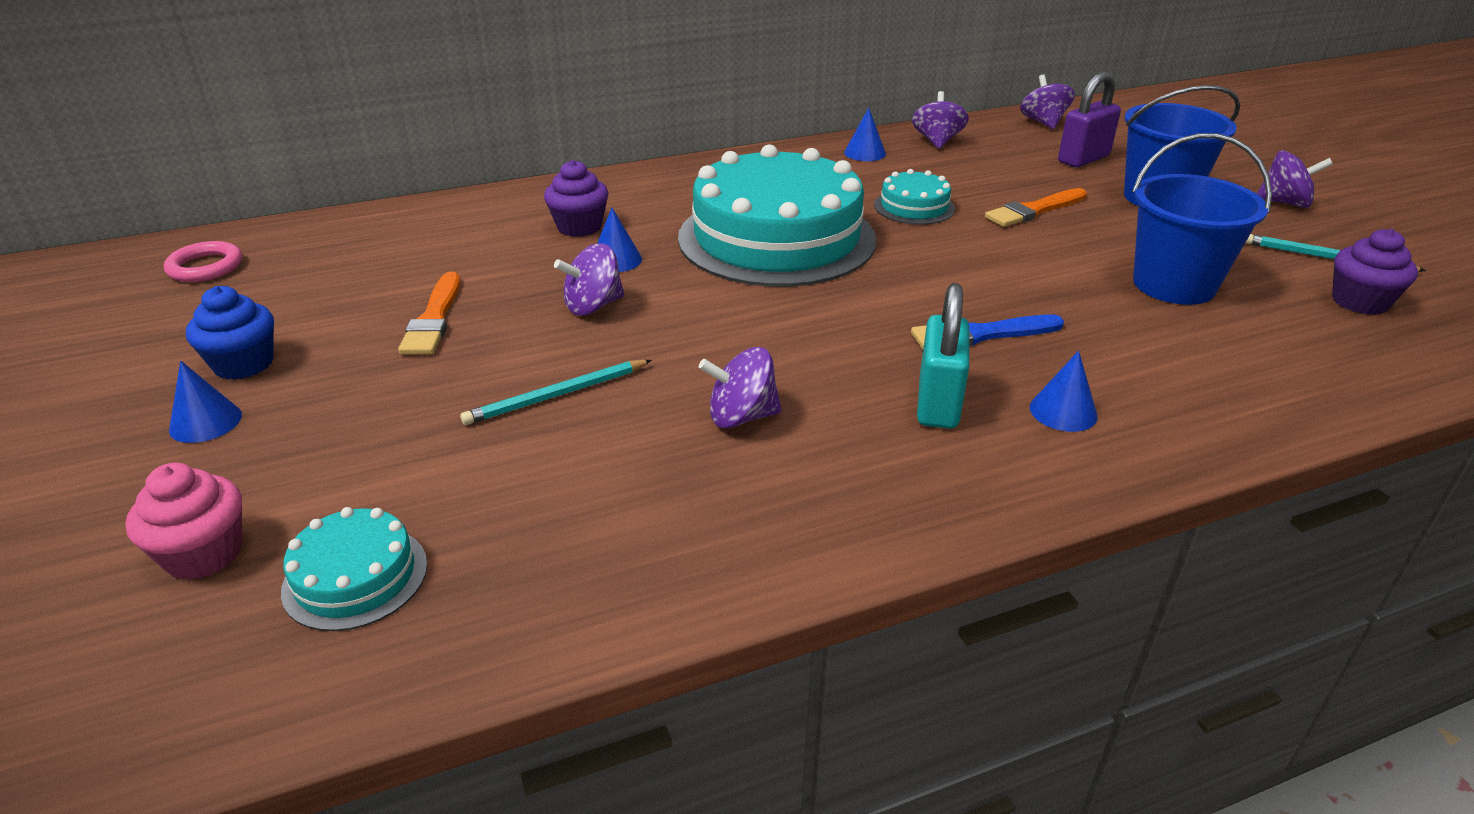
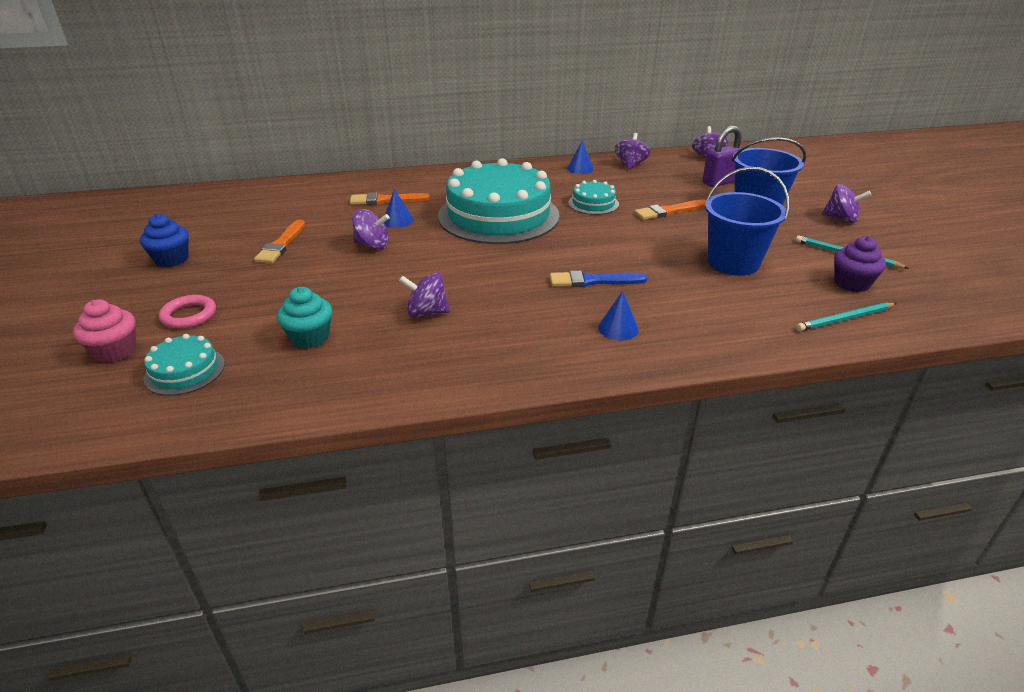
camera: 10 degrees right, 0 degrees up
(205, 267) = (172, 207): pink ring -> pink ring (189, 315)
(205, 422) = (141, 287): blue cone -> none
(556, 395) = (329, 291): turquoise pencil -> turquoise pencil (845, 319)
(560, 485) = (310, 337): none -> turquoise cupcake
(579, 227) = (385, 200): purple cupcake -> orange brush
(593, 306) = (372, 245): purple spinning top -> purple spinning top turned 150 degrees counterclockwise
(938, 404) = (544, 317): turquoise padlock -> none

